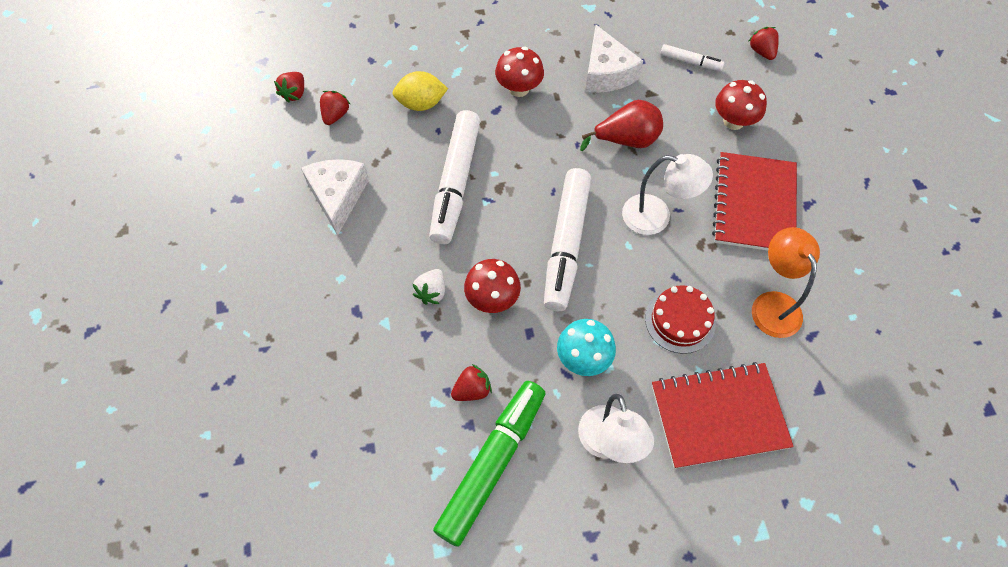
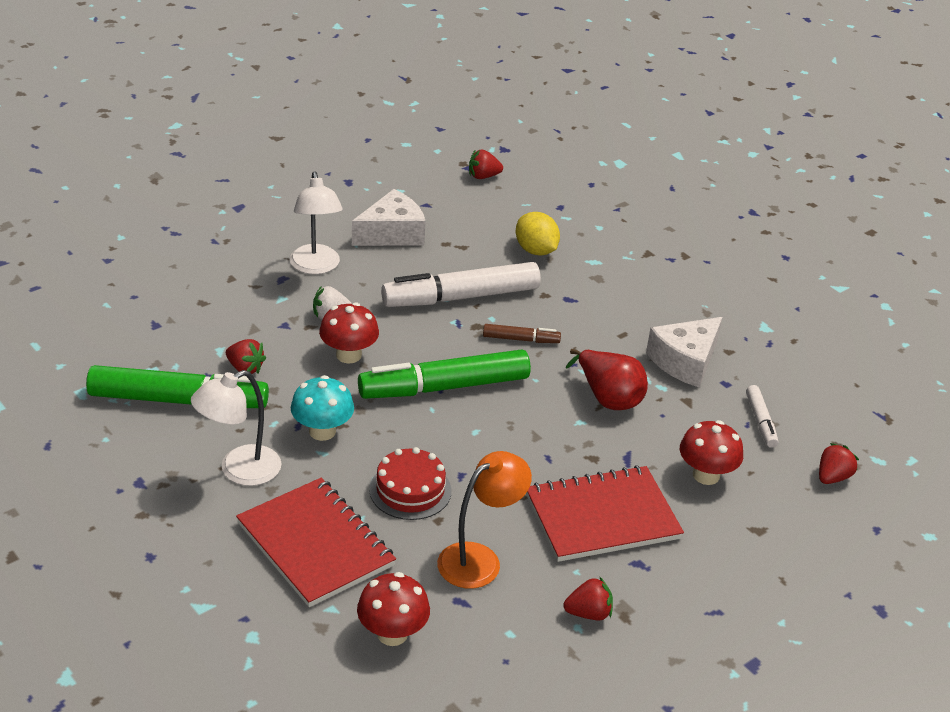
camera: 60 degrees right, 25 degrees down
(335, 115) = (479, 206): red strawberry -> red strawberry (588, 613)
(519, 88) = (609, 306): red mushroom -> red mushroom (392, 633)
(531, 165) = (521, 339): none -> brown marker
(566, 244) = (444, 387): white marker -> green marker
(656, 217) = (526, 443): white lamp -> white lamp (316, 267)

